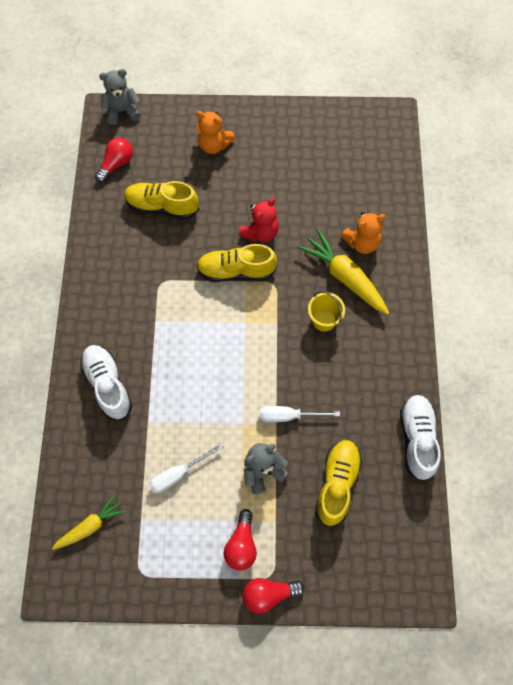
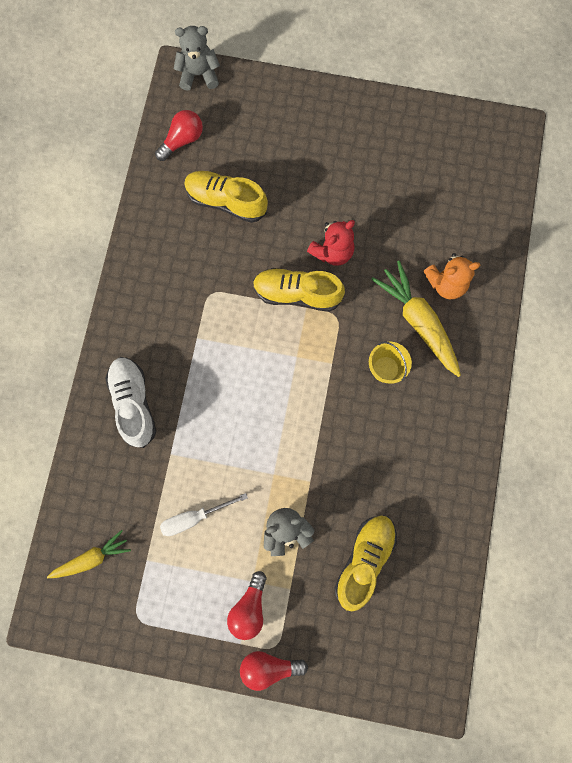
camera: 10 degrees right, 10 degrees up
(214, 145) = (298, 134): orange teddy bear -> none
(288, 416) = (325, 473): white screwdriver -> none
(417, 439) = (462, 525): white shoe -> none

